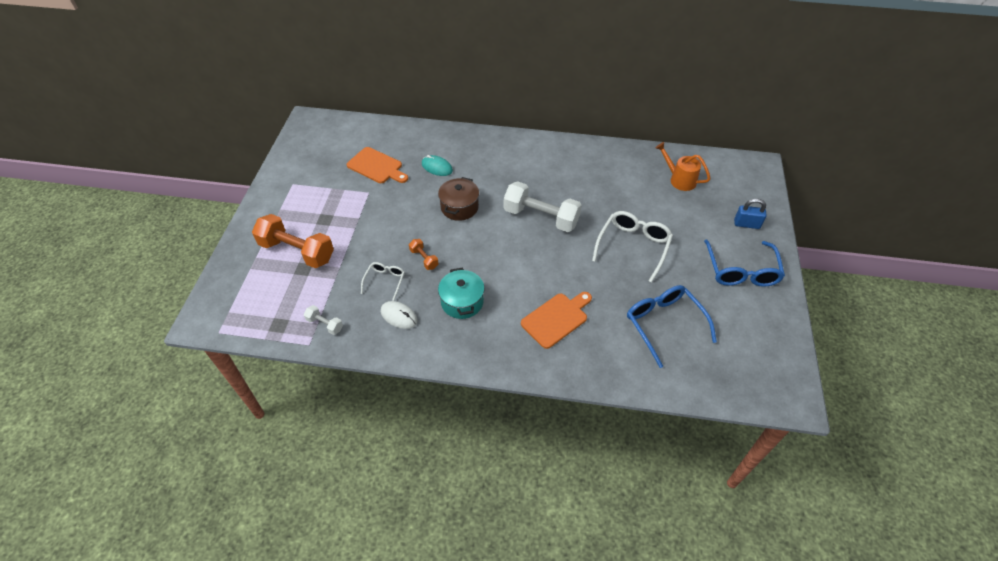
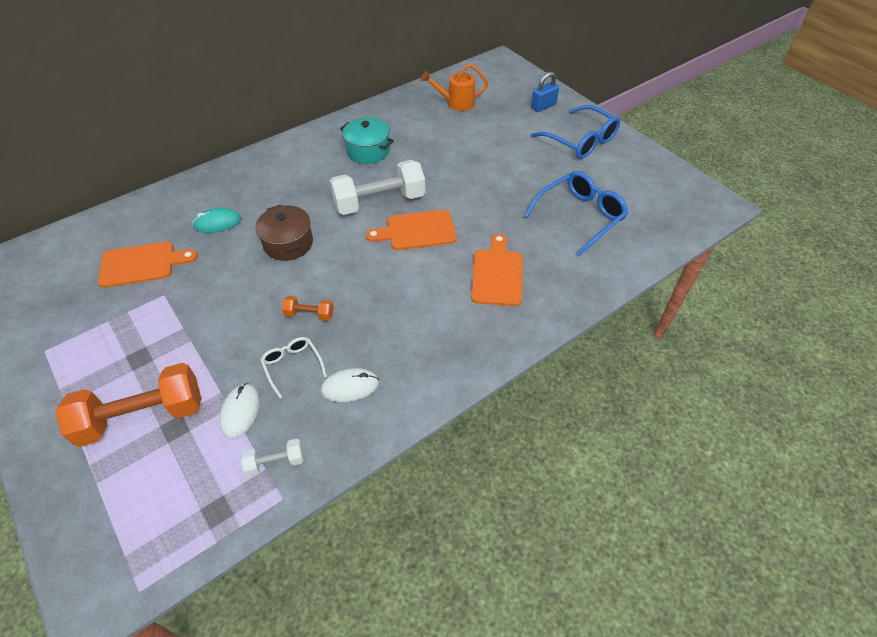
camera: 45 degrees left, 0 degrees up
(337, 285) = (240, 412): none -> white mouse
(462, 302) = (397, 324): turquoise pot -> turquoise pot (368, 151)
(541, 253) = (417, 231): none -> orange cutting board
(633, 247) = (485, 175): white glasses -> none
(664, 324) = (580, 216): blue glasses -> blue glasses turned 120 degrees clockwise

